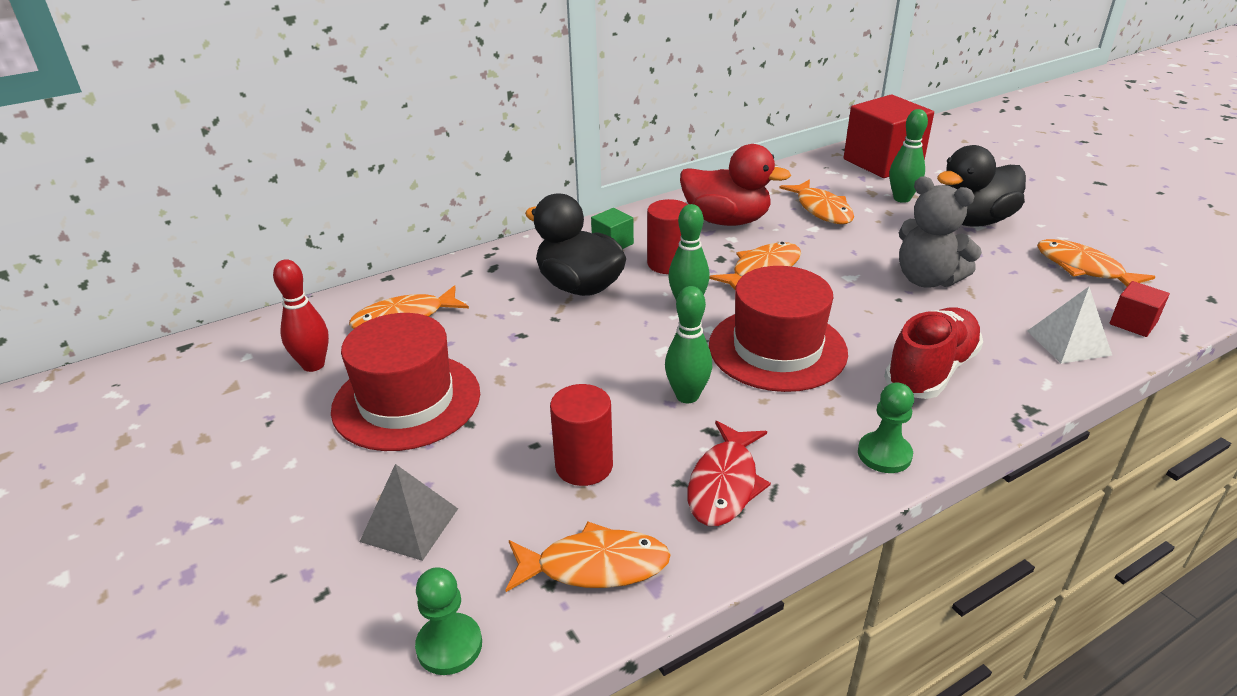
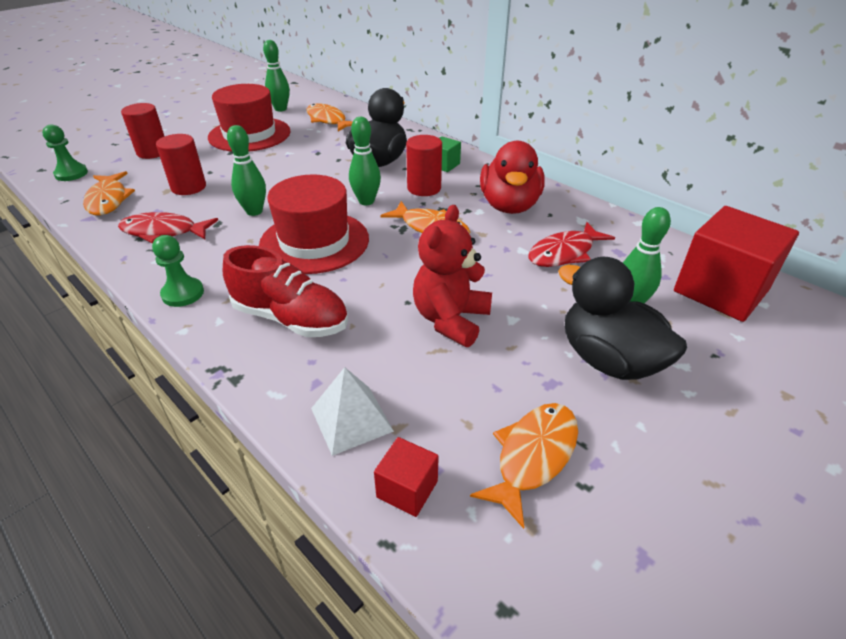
camera: 75 degrees right, 5 degrees up
(313, 365) = (280, 109): red bowling pin -> green bowling pin
(409, 524) = (152, 152): grey pyramid -> red cylinder
(822, 210) = (564, 253): orange fish -> red fish
(927, 279) = (450, 320): grey teddy bear -> red teddy bear

